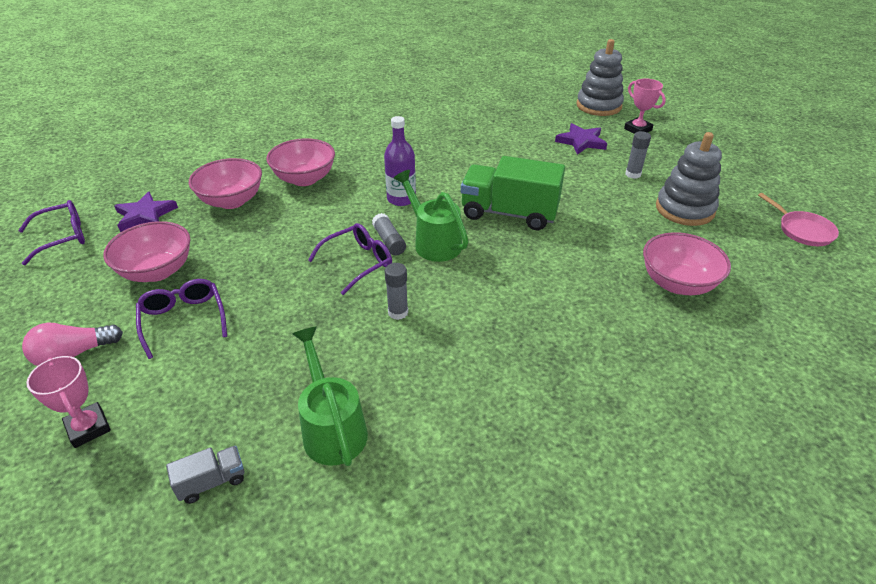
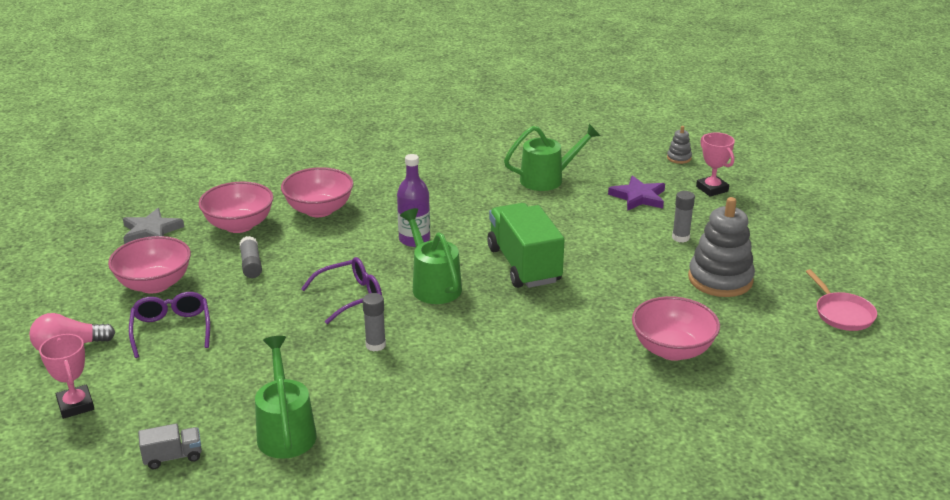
camera: 10 degrees right, 10 degrees down
(62, 237) = (69, 244): purple glasses -> none
(145, 215) = (151, 231): purple star -> grey star
(389, 241) = (388, 279): grey glue stick -> grey glue stick (251, 264)
(499, 133) = (548, 179): none -> green watering can
(509, 213) = (524, 265): green truck -> green truck turned 45 degrees clockwise
(598, 106) = (679, 158): grey stacking toy -> grey stacking toy, size x0.45

